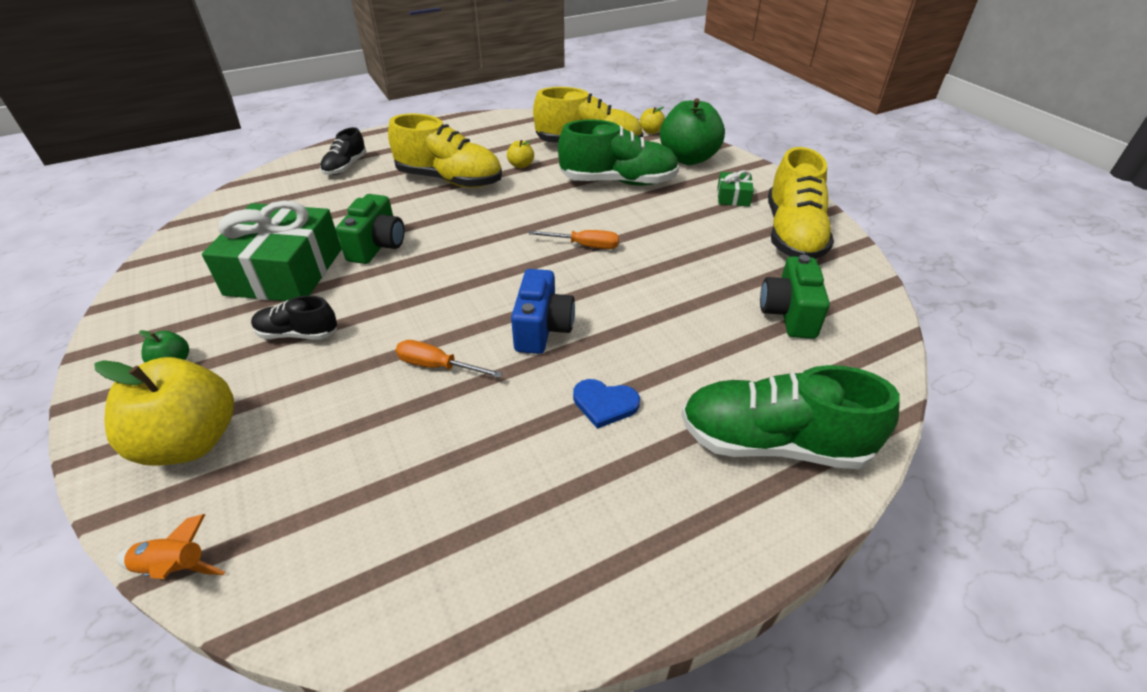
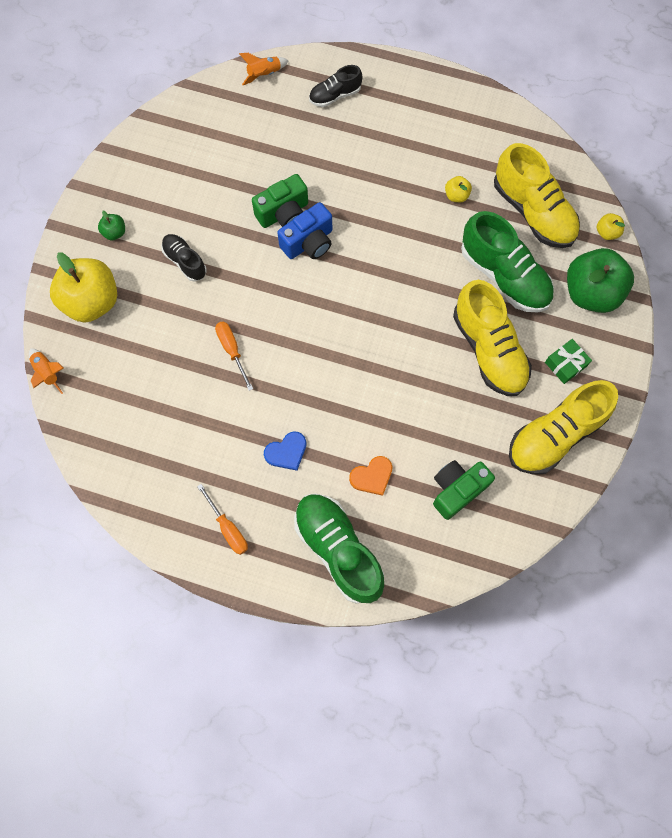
camera: 45 degrees right, 30 degrees up
(259, 184) = (264, 74): none -> orange rocket
(284, 271) = (215, 195): green gift -> none
(449, 180) = (390, 173): yellow shoe -> yellow shoe (488, 349)
(542, 329) = (309, 372): blue camera -> blue camera (309, 242)
(585, 245) = (406, 323): orange screwdriver -> orange screwdriver (228, 528)
(604, 404) = (286, 452): blue heart -> blue heart turned 90 degrees counterclockwise
(710, 359) = (372, 476): none -> orange heart

